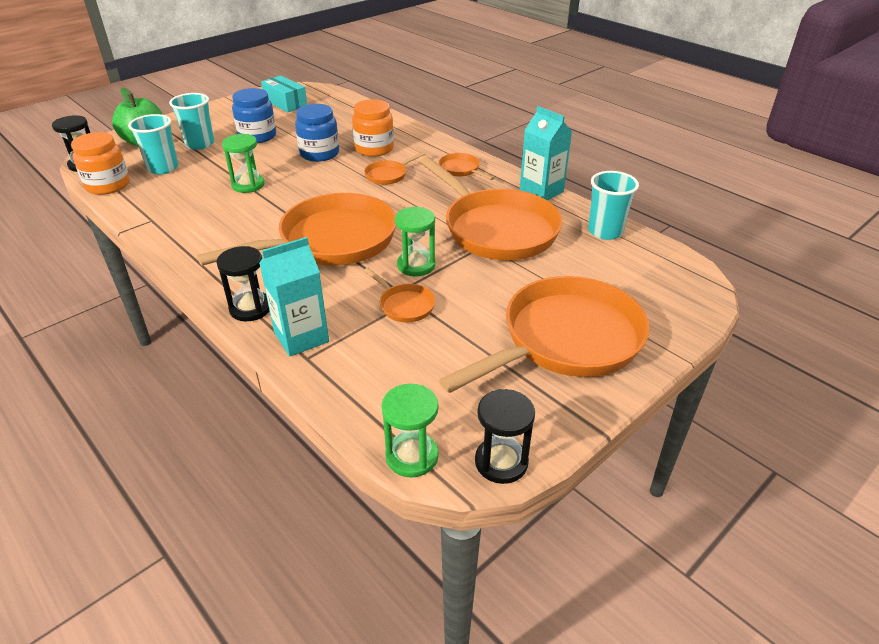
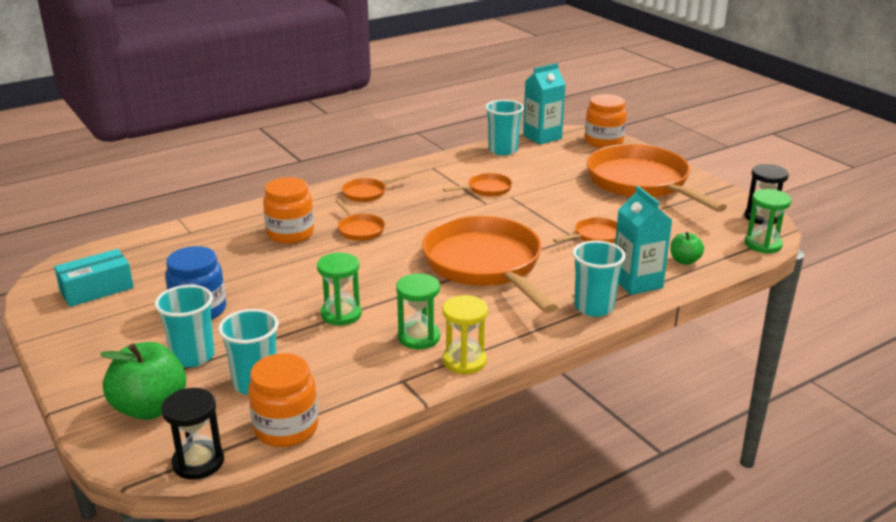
camera: 80 degrees left, 10 degrees down
(171, 244) = (464, 361): none -> yellow hourglass
(250, 308) = (594, 307): black hourglass -> turquoise cup
(319, 154) = (282, 267): blue jar -> none
(354, 376) = (684, 261): none -> green apple
(416, 265) = (537, 227): green hourglass -> green hourglass (419, 337)
(496, 229) = (487, 189): orange pan -> orange pan, size x0.42
(541, 191) = (428, 164): turquoise carton -> turquoise carton (542, 137)
(685, 305) = (603, 142): none -> orange jar

